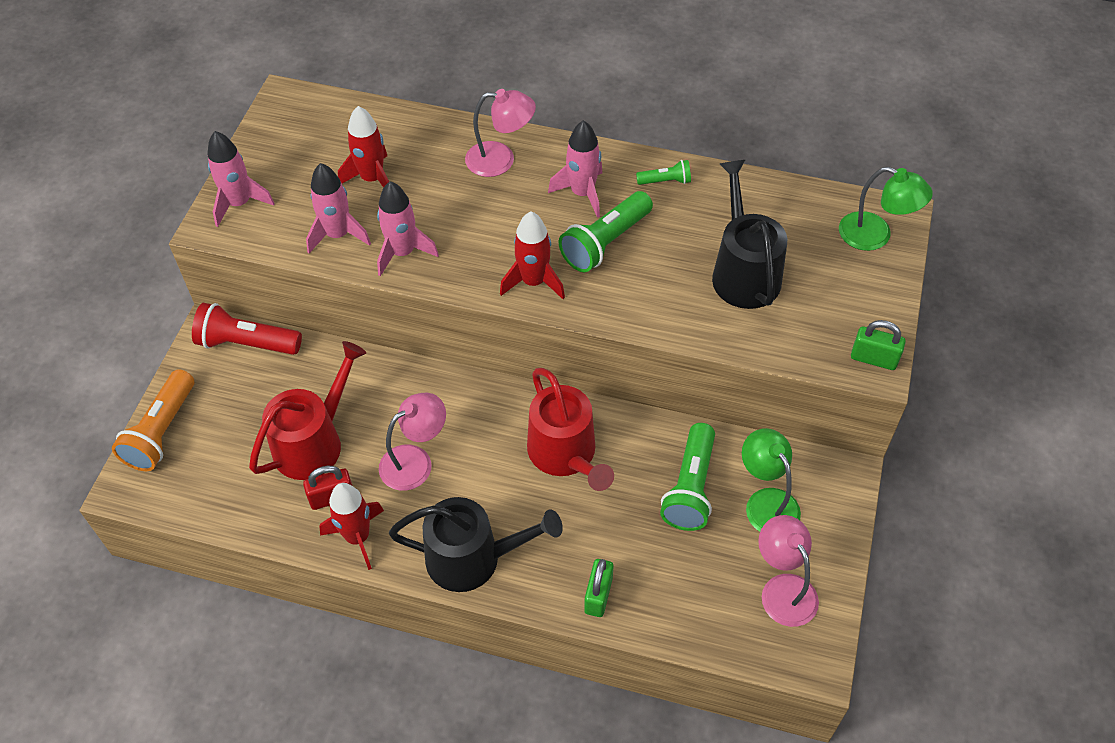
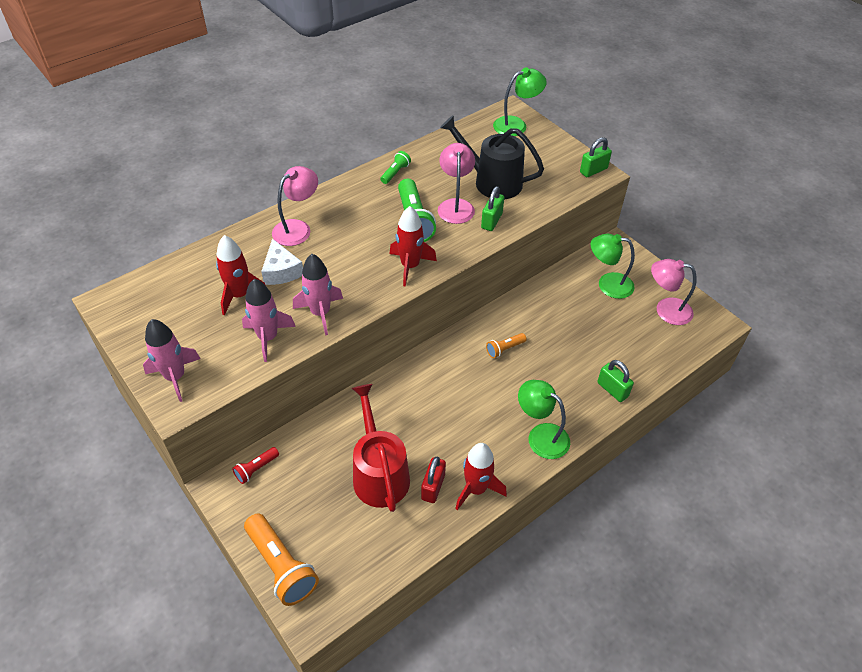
camera: 55 degrees left, 5 degrees down
(246, 343) = (256, 469): red flashlight -> red flashlight, size x0.52
(415, 461) = (444, 425): pink lamp -> pink lamp (455, 205)
(430, 187) = (281, 271): none -> white cheese
(472, 558) = (541, 436): black watering can -> green lamp
(565, 454) = (504, 349): red watering can -> orange flashlight
(582, 193) = (366, 209): pink rocket -> none
(675, 310) = (491, 221): none -> green padlock
(690, 488) = (573, 309): green flashlight -> none

